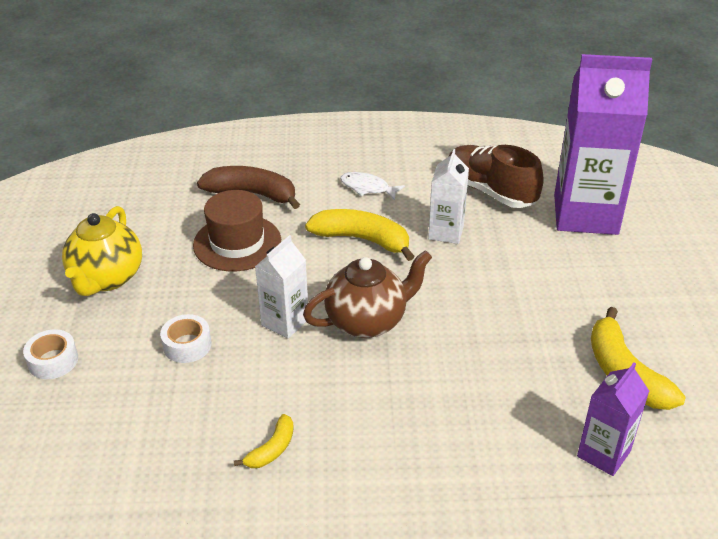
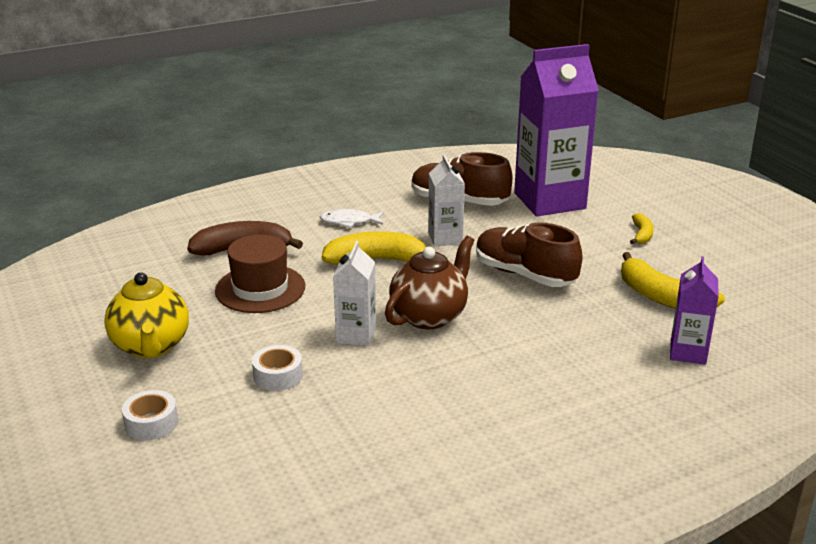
camera: 25 degrees left, 10 degrees down
(272, 449) = (422, 427): yellow banana -> yellow banana (641, 234)
(495, 299) = (524, 274): none -> brown shoe

